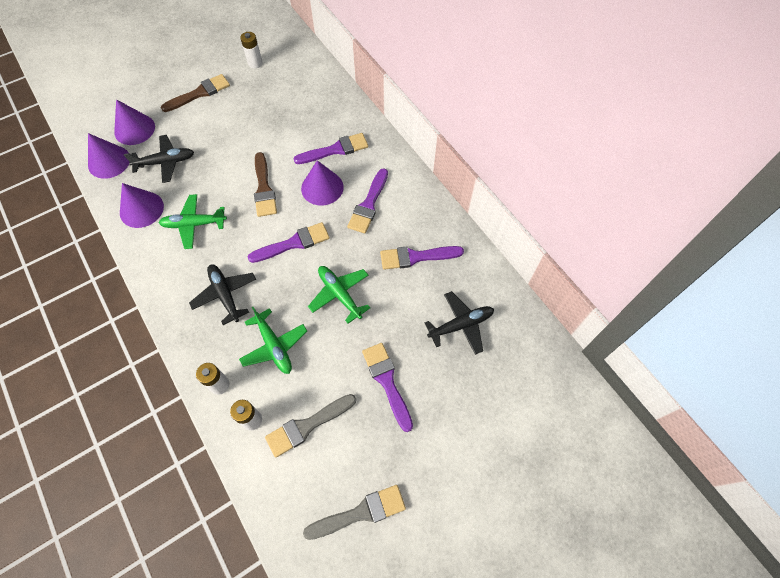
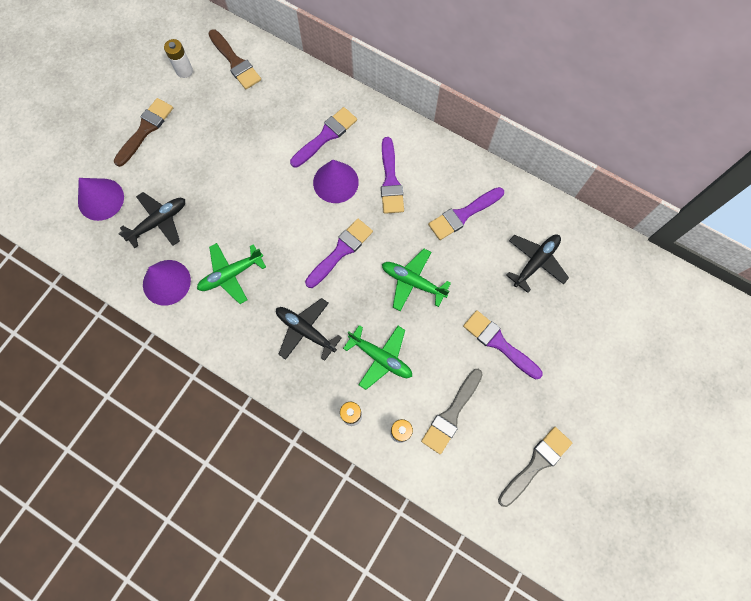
camera: 25 degrees left, 10 degrees up
(109, 161) = (97, 246): purple cone -> none
(264, 188) = (278, 207): brown brush -> brown brush (235, 62)

